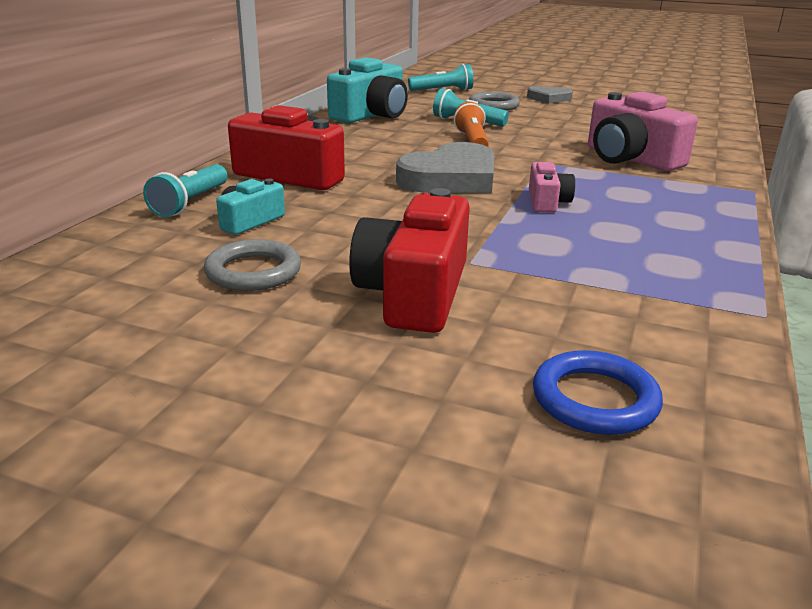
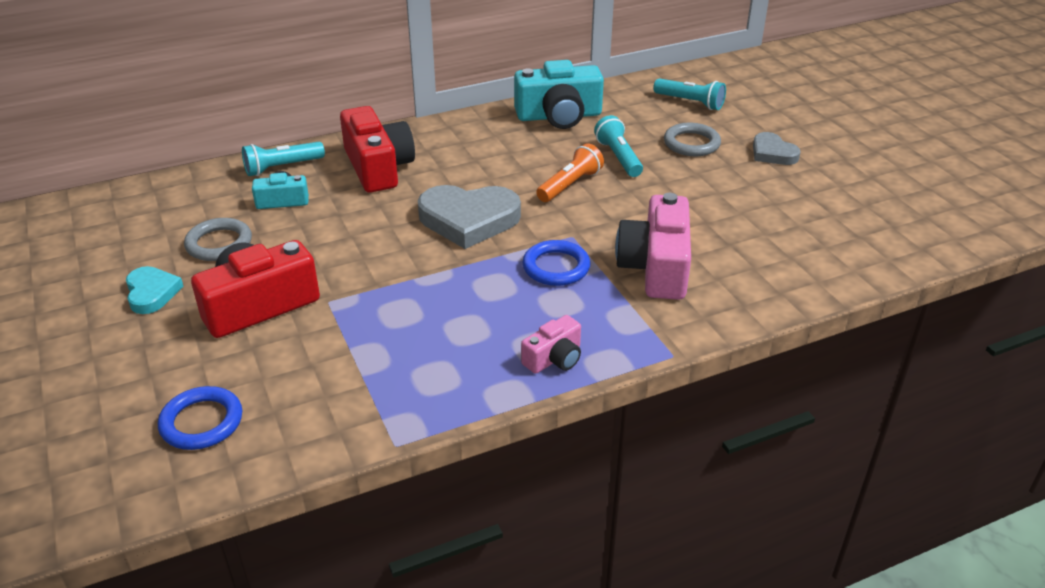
camera: 45 degrees right, 10 degrees up
(267, 338) = (152, 293): none -> turquoise heart
(547, 202) = (482, 278): pink camera -> pink camera (554, 358)
(577, 179) = (556, 267): none -> blue ring

